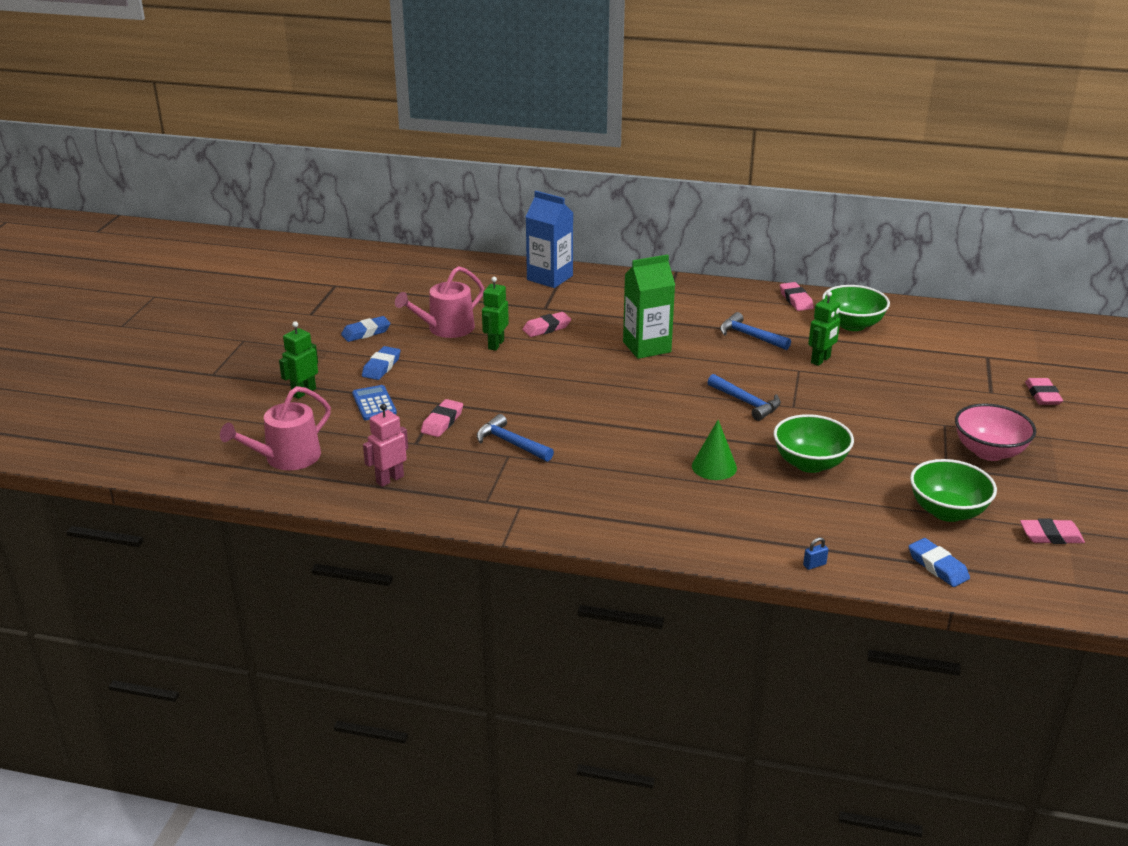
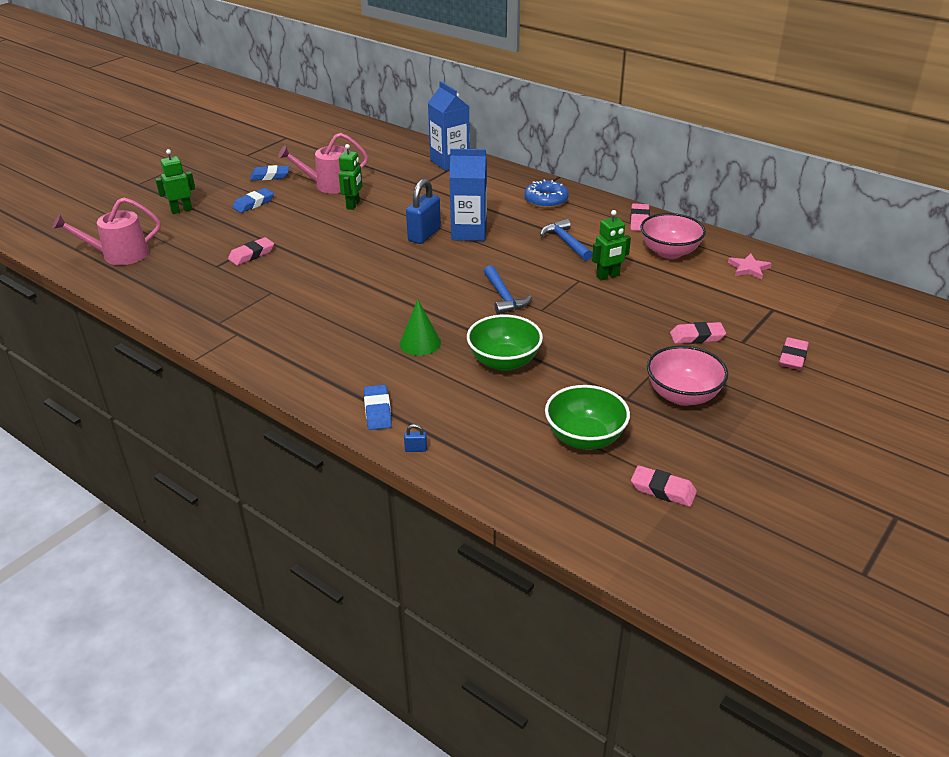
camera: 25 degrees right, 5 degrees up
(374, 403) = (219, 229): blue calculator -> none
(389, 479) = (169, 288): pink robot -> none
(495, 344) = (353, 205): green robot -> green robot turned 150 degrees clockwise
(511, 443) = (283, 283): blue hammer -> none
(546, 328) = (405, 200): pink eraser -> pink eraser (697, 337)
(604, 359) = (424, 235): none -> blue padlock
(647, 347) = (469, 232): green carton -> blue carton
(688, 298) = (546, 200): none -> blue donut
(852, 324) = (669, 252): green bowl -> pink bowl
(933, 324) = (748, 268): none -> pink star
(937, 566) = (523, 484): blue eraser -> blue eraser (378, 411)

